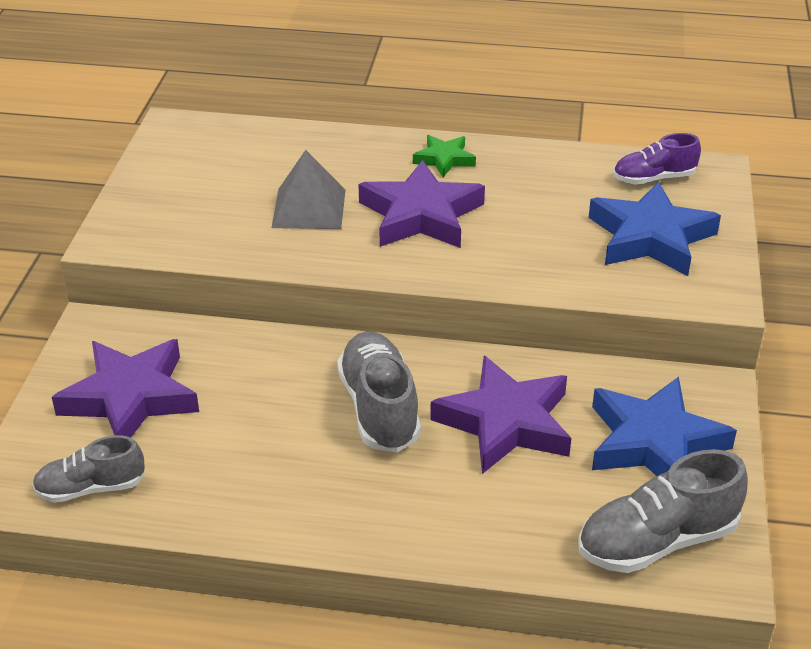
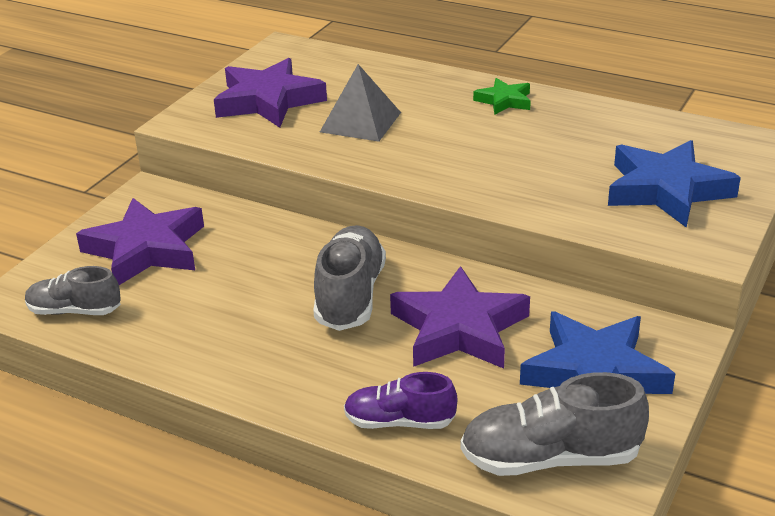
camera: 20 degrees right, 5 degrees down
(421, 215) = (457, 141): purple star -> purple star (268, 101)
(654, 178) = (698, 142): purple shoe -> purple shoe (399, 422)

